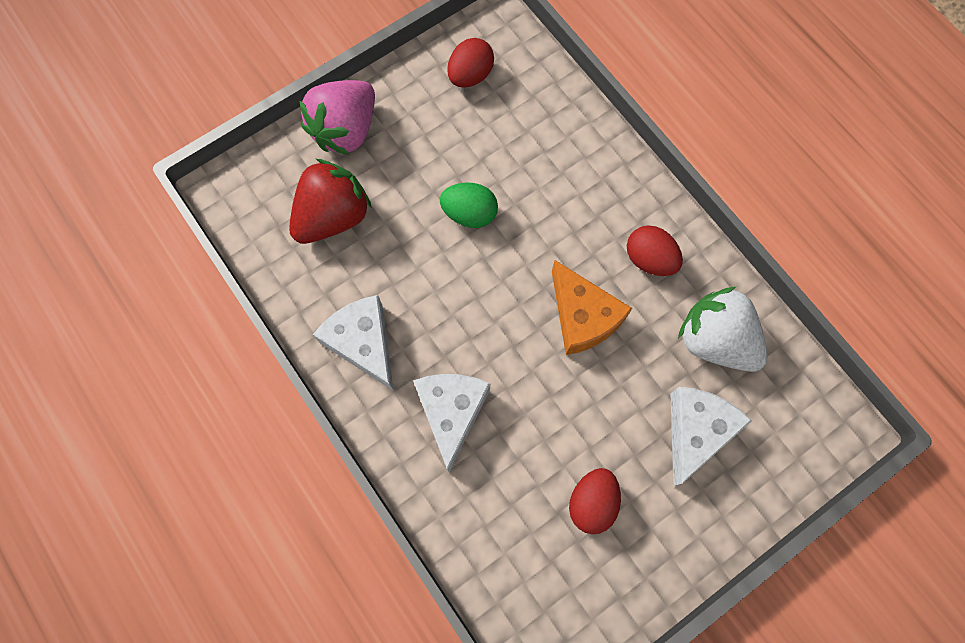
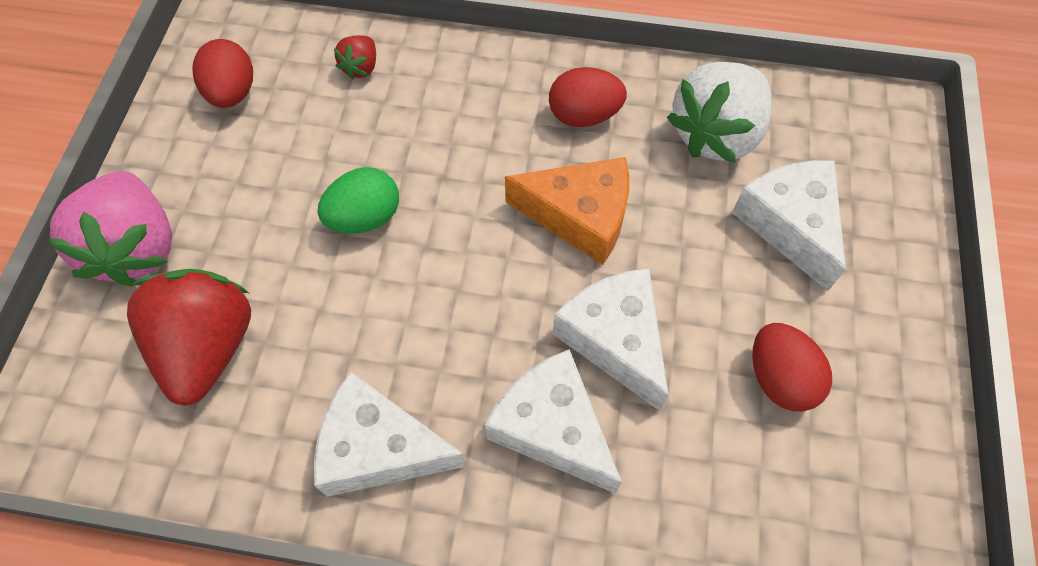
camera: 45 degrees left, 10 degrees down
(529, 400) = (615, 339): none -> white cheese
(553, 118) = (361, 67): none -> red strawberry
(715, 340) = (716, 134): white strawberry -> white strawberry turned 45 degrees counterclockwise

